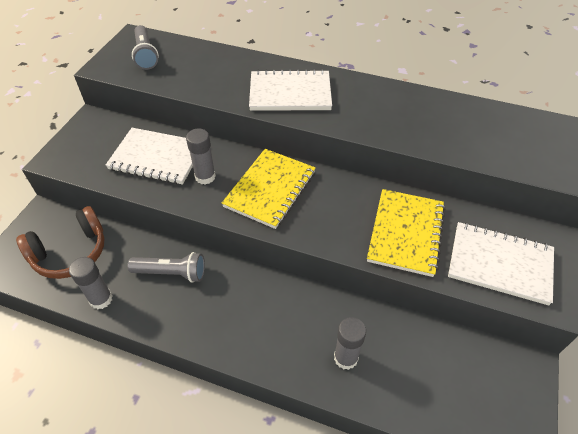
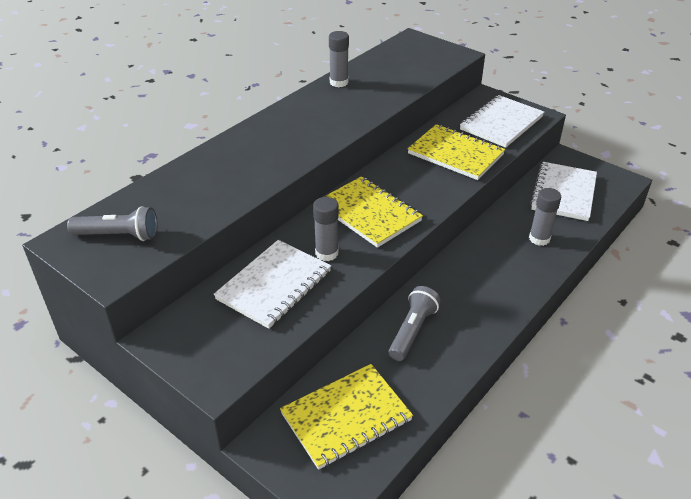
camera: 70 degrees left, 10 degrees down
(70, 252) = (346, 417): brown headphones -> yellow notebook
(101, 299) = (425, 394): grey glue stick -> grey glue stick (339, 82)
(290, 93) = (277, 147): white notebook -> white notebook (563, 193)

